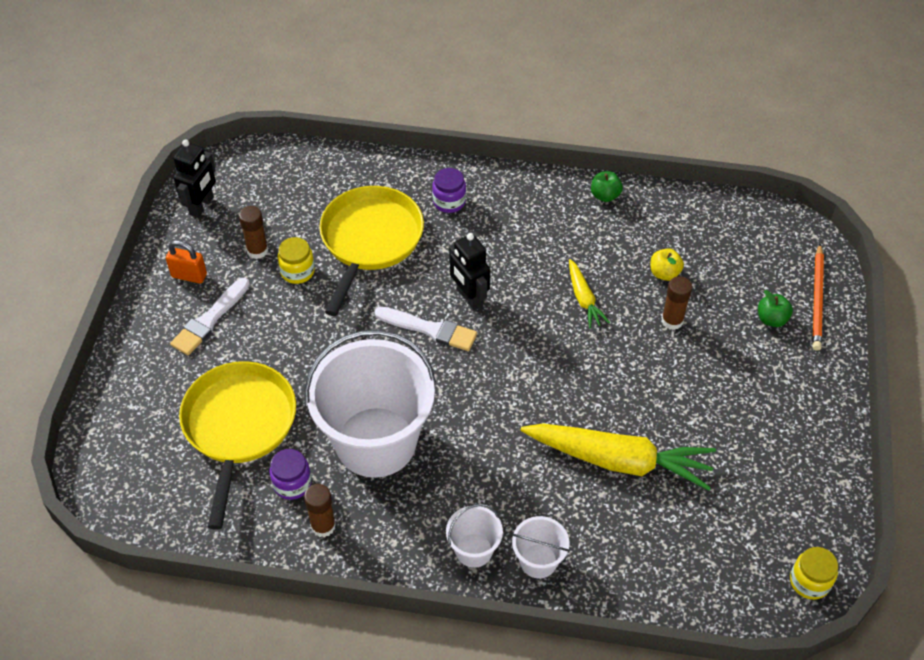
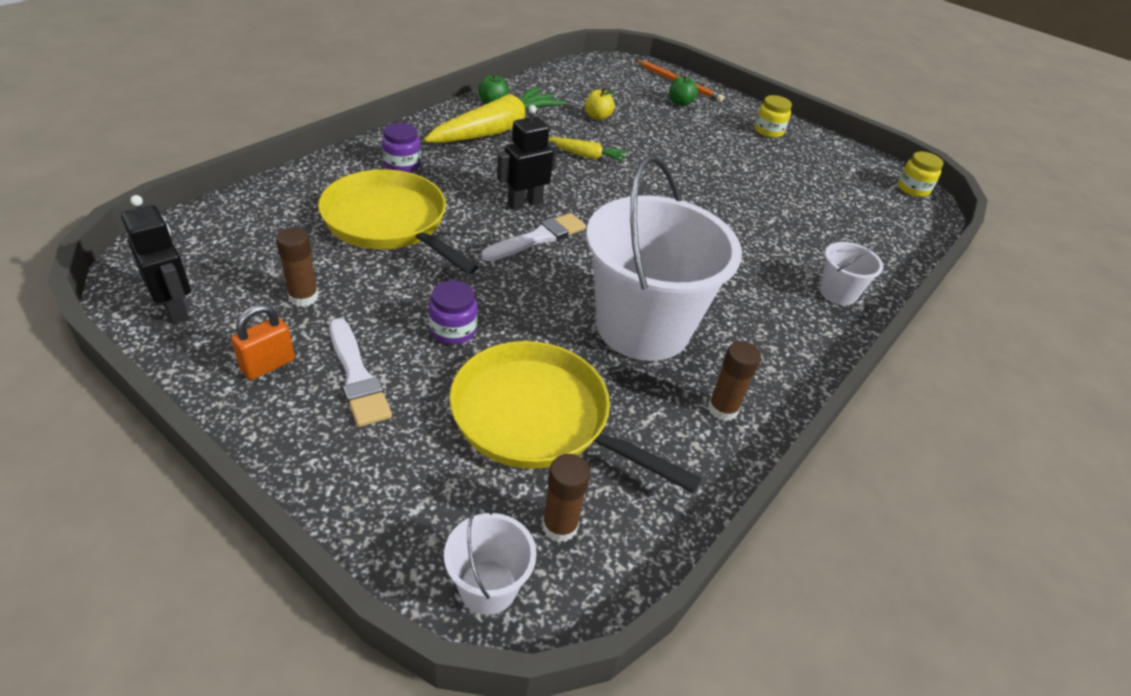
camera: 65 degrees left, 10 degrees down
(292, 483) = (651, 409): purple jar -> purple jar (453, 330)
(297, 271) = (370, 283): yellow jar -> yellow jar (768, 131)
(469, 298) = (524, 203): black robot -> black robot turned 150 degrees clockwise
(474, 550) = (808, 323): white bucket -> white bucket (488, 587)
(619, 461) = (760, 212): yellow carrot -> yellow carrot (497, 130)
(672, 321) = (645, 134): brown glue stick -> brown glue stick (560, 526)

